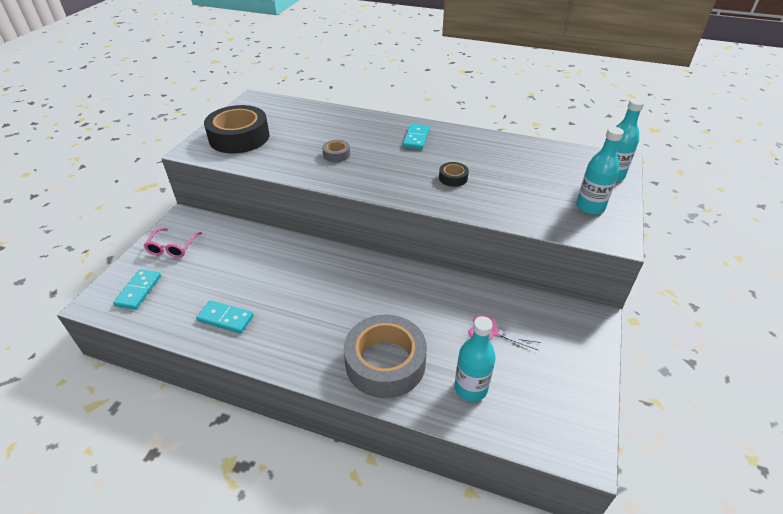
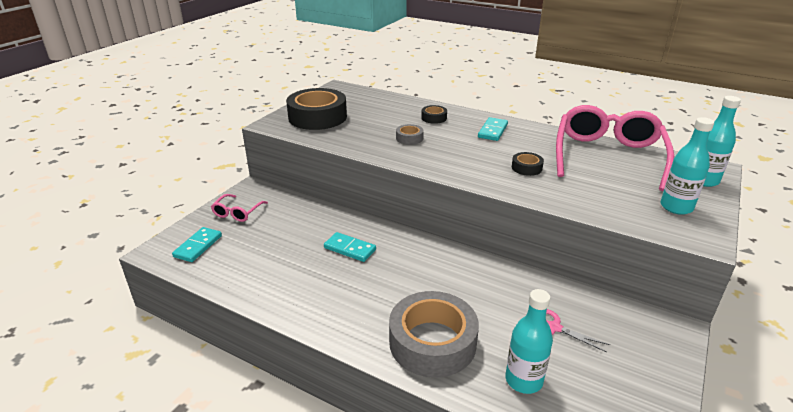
camera: 10 degrees right, 10 degrees down
(225, 318) = (276, 280): turquoise domino -> turquoise domino (350, 249)
(357, 128) = (434, 118): none -> black tape
(525, 157) = (608, 156): none -> pink glasses

